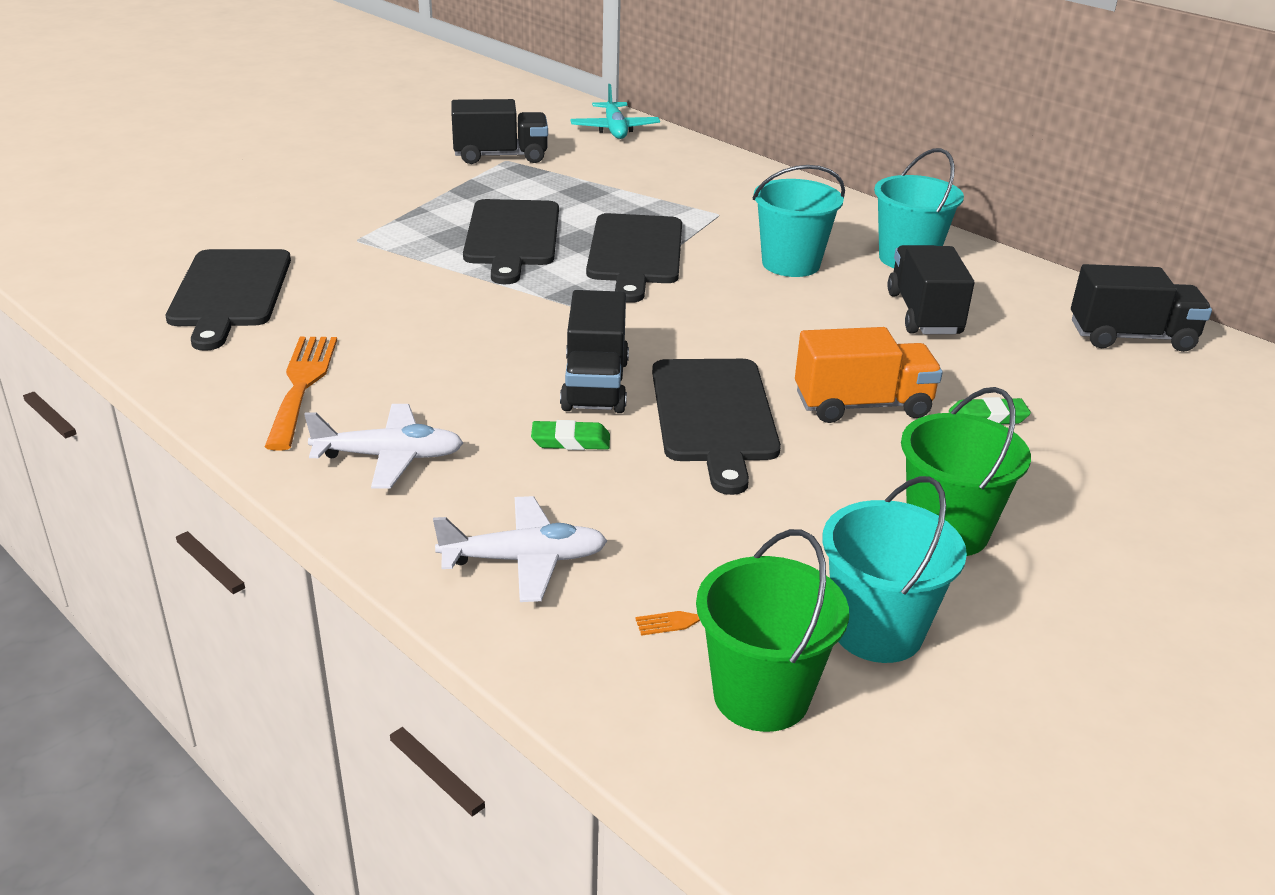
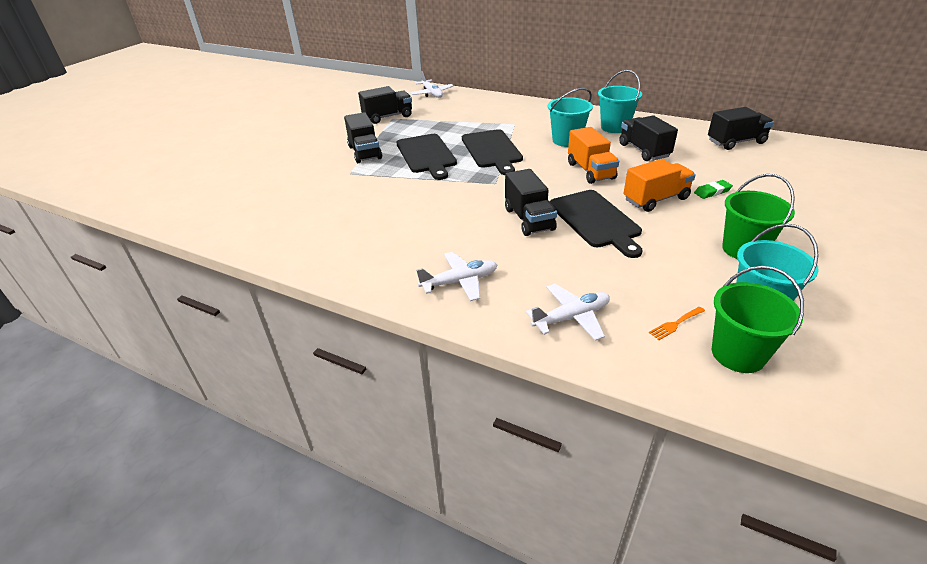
camera: 15 degrees left, 5 degrees up
(230, 292) = (304, 215): black cutting board -> none
(302, 385) = (383, 255): orange fork -> none
(410, 210) = (365, 152): none -> black truck
(570, 441) = (541, 250): green eraser -> none
(615, 129) = (432, 94): turquoise plane -> white plane
(785, 328) = (590, 171): none -> orange truck

